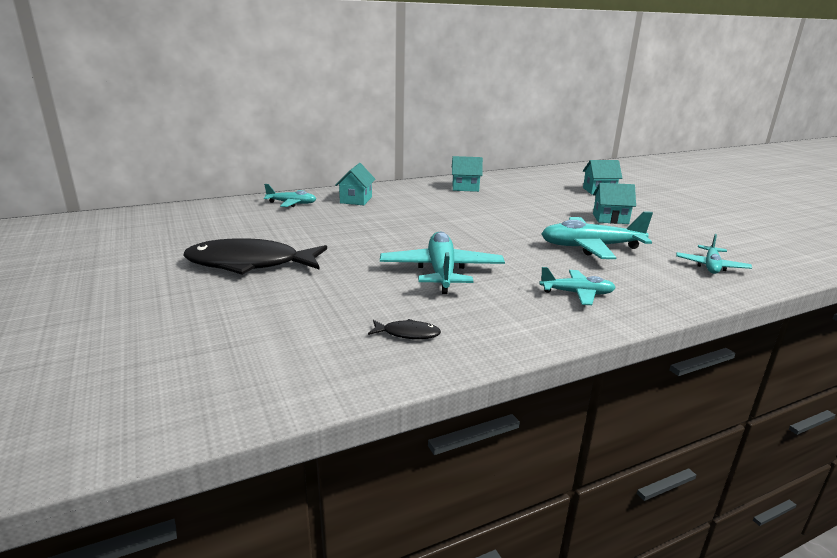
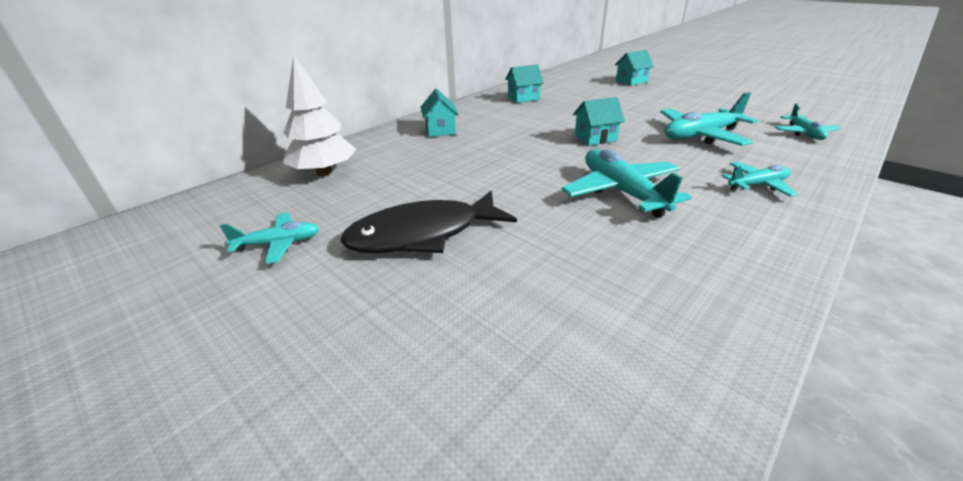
camera: 20 degrees left, 10 degrees up
(231, 212) = (324, 172): none -> white tree
(291, 203) = (379, 147): turquoise plane -> turquoise plane (278, 244)
(408, 334) = (691, 276): black fish -> none
(610, 219) = (675, 105): turquoise house -> turquoise house (595, 138)

